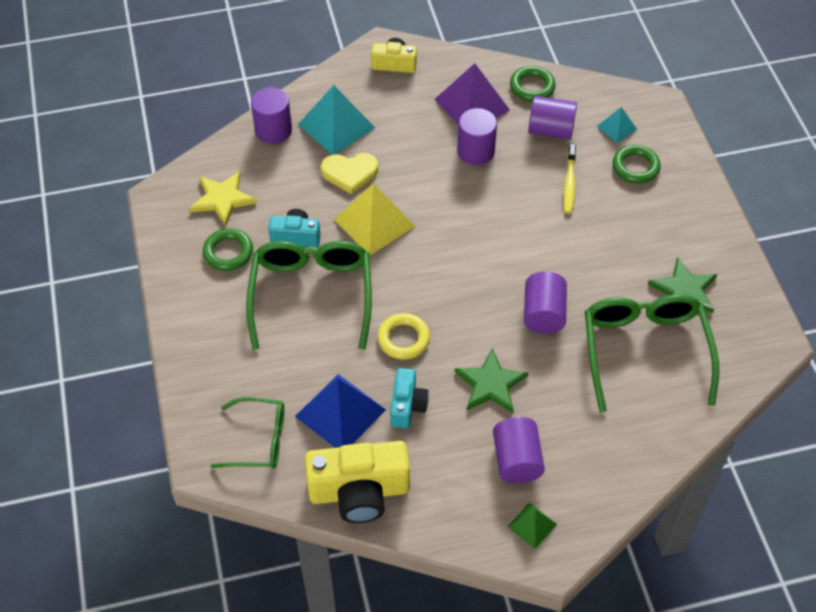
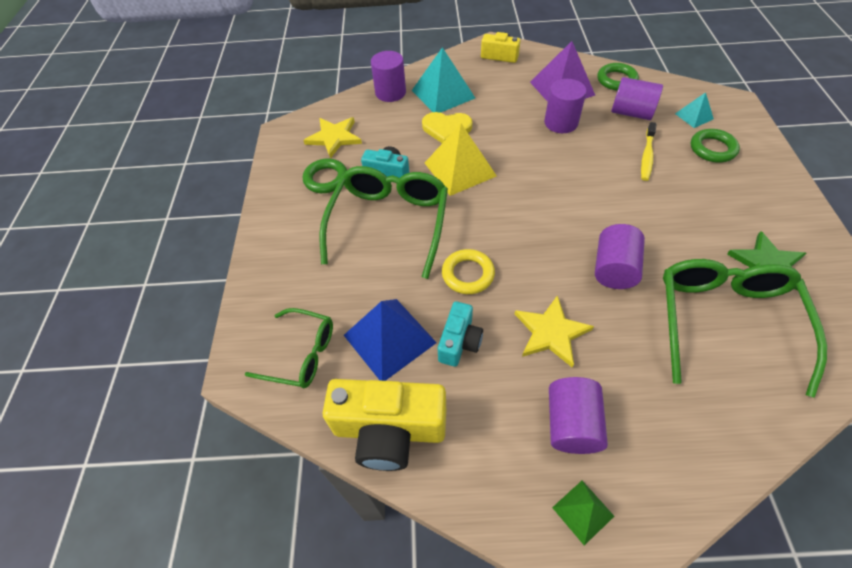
camera: 15 degrees right, 0 degrees up
(490, 384) = (551, 332): green star -> yellow star

